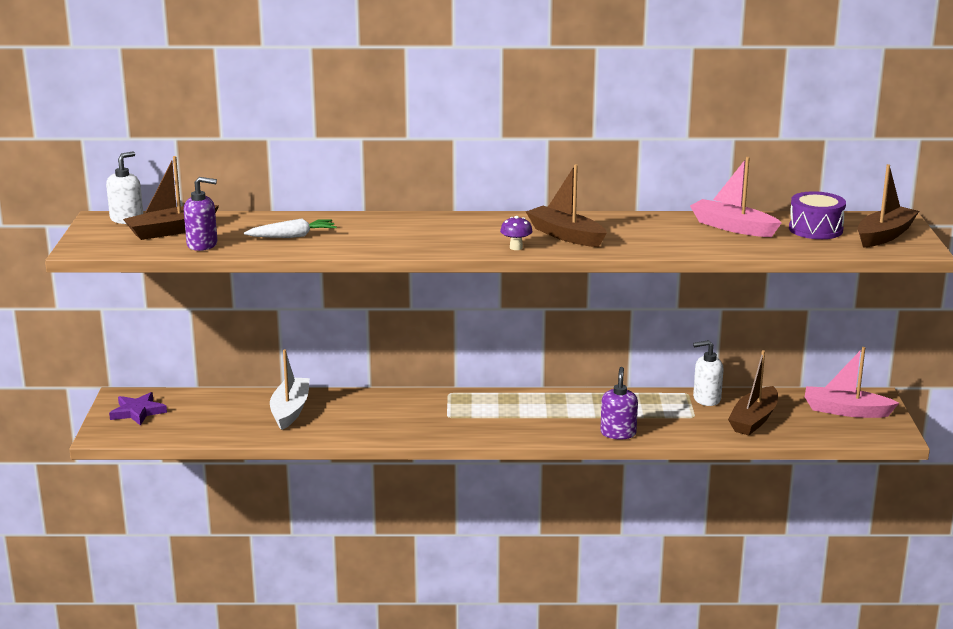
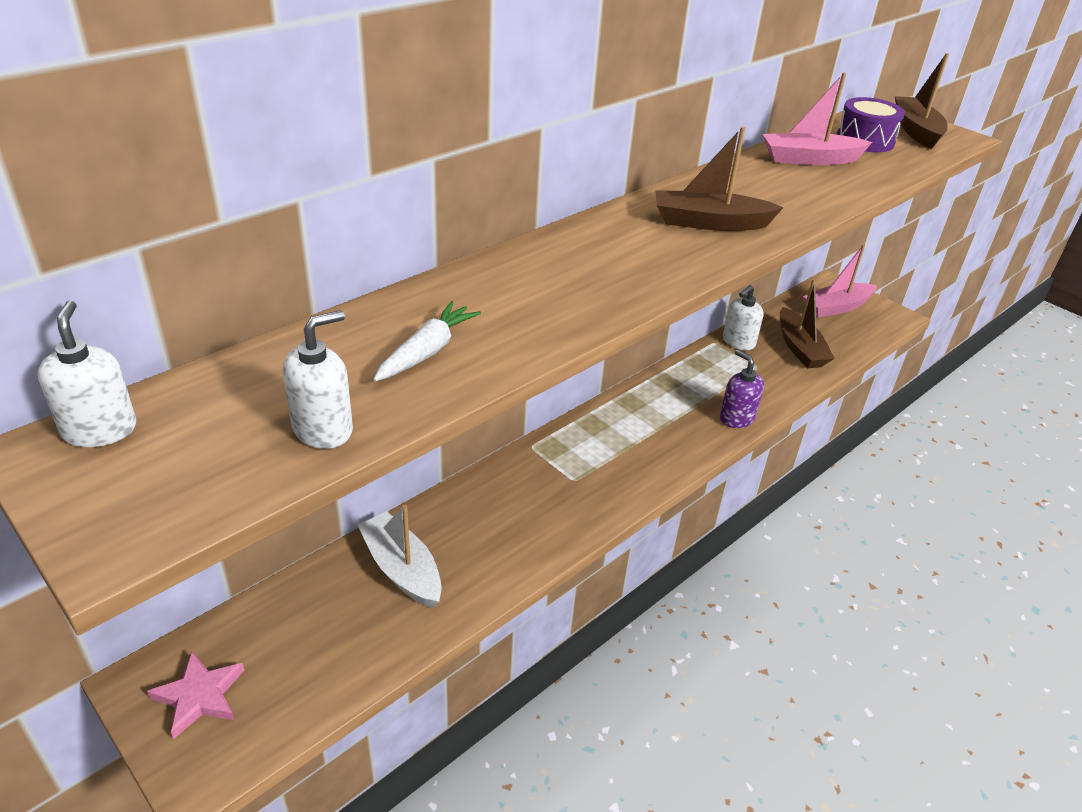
camera: 45 degrees left, 15 degrees up
(138, 412) = (199, 696): purple star -> pink star
(171, 231) = (222, 422): brown boat -> none
(202, 245) = (323, 429): purple soap dispenser -> white soap dispenser
(516, 247) = (701, 259): purple mushroom -> none

